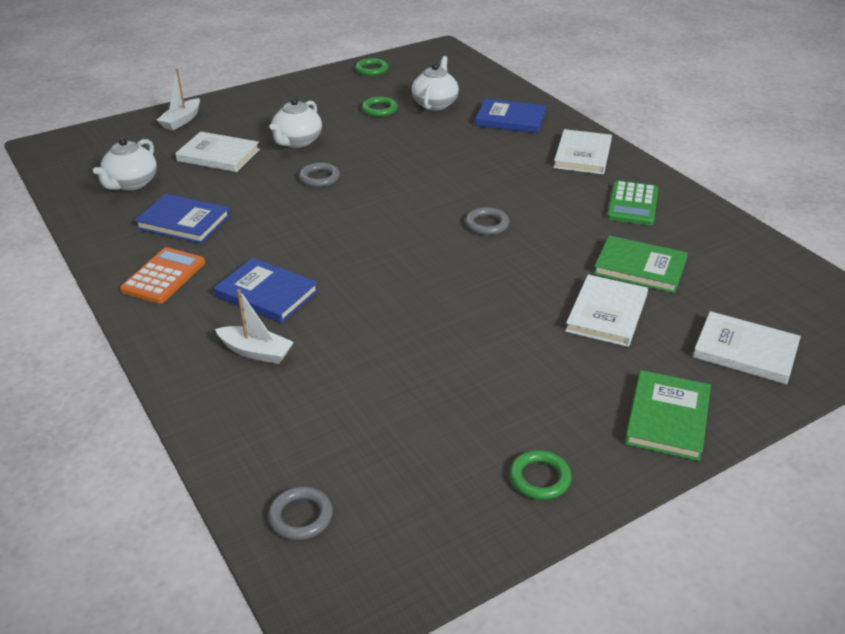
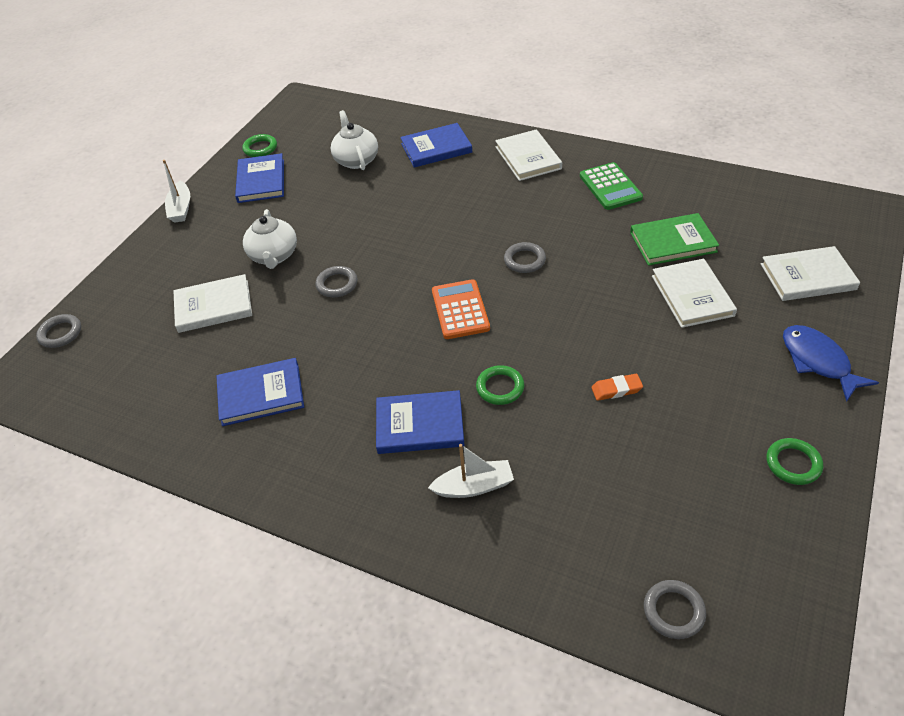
camera: 30 degrees left, 10 degrees up
(106, 130) = (60, 333): none -> grey ring
(131, 183) = (159, 380): white teapot -> none
(164, 276) = (307, 461): orange calculator -> orange calculator (460, 310)
(181, 120) = (131, 286): white boat -> white boat (181, 208)
(346, 91) = (261, 181): none -> blue book
(379, 109) = (313, 187): green ring -> green ring (500, 387)
(449, 346) = (616, 389): none -> orange eraser
(667, 418) = (818, 361): green book -> blue fish

